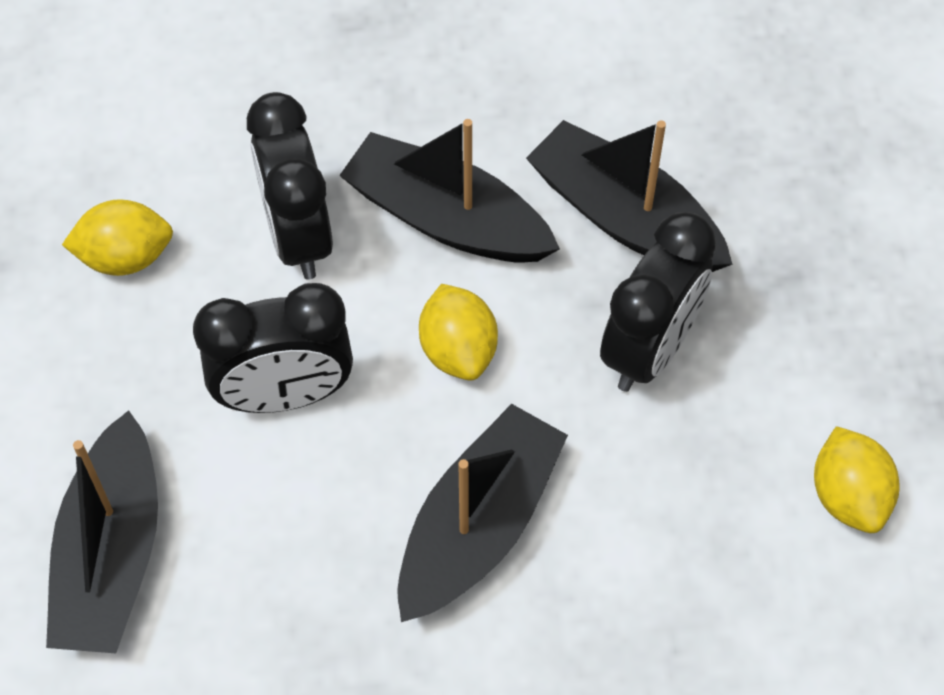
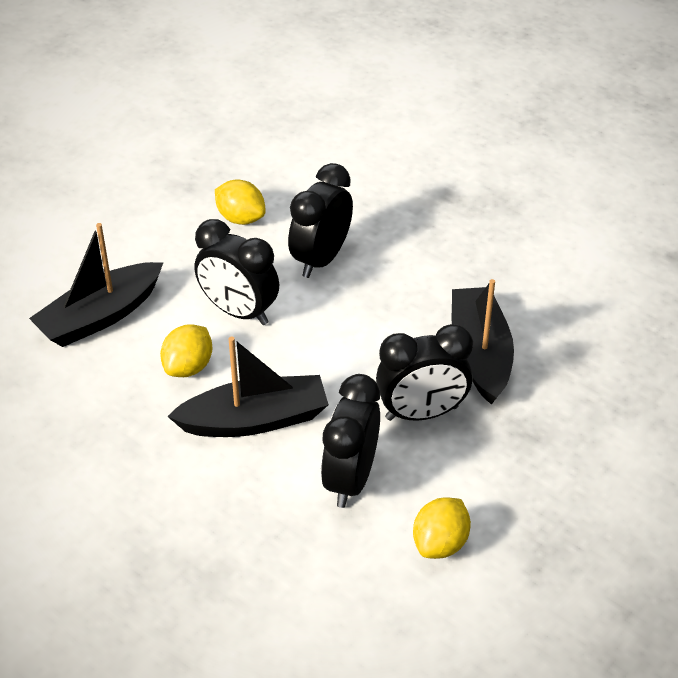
camera: 45 degrees right, 15 degrees down
(446, 219) = (394, 297): black boat -> none
(458, 350) = (333, 349): yellow lemon -> yellow lemon (188, 367)
(671, 504) = (350, 479): none -> black clock

